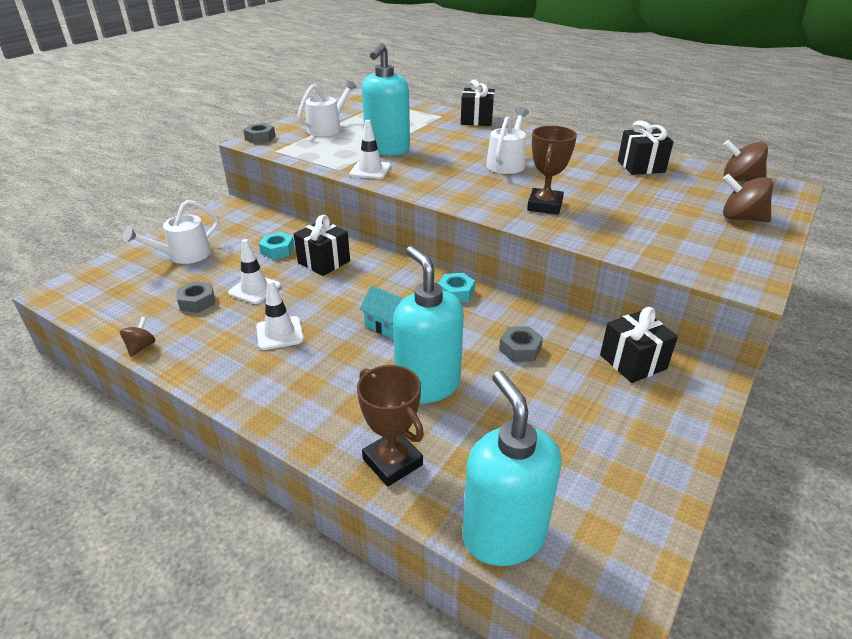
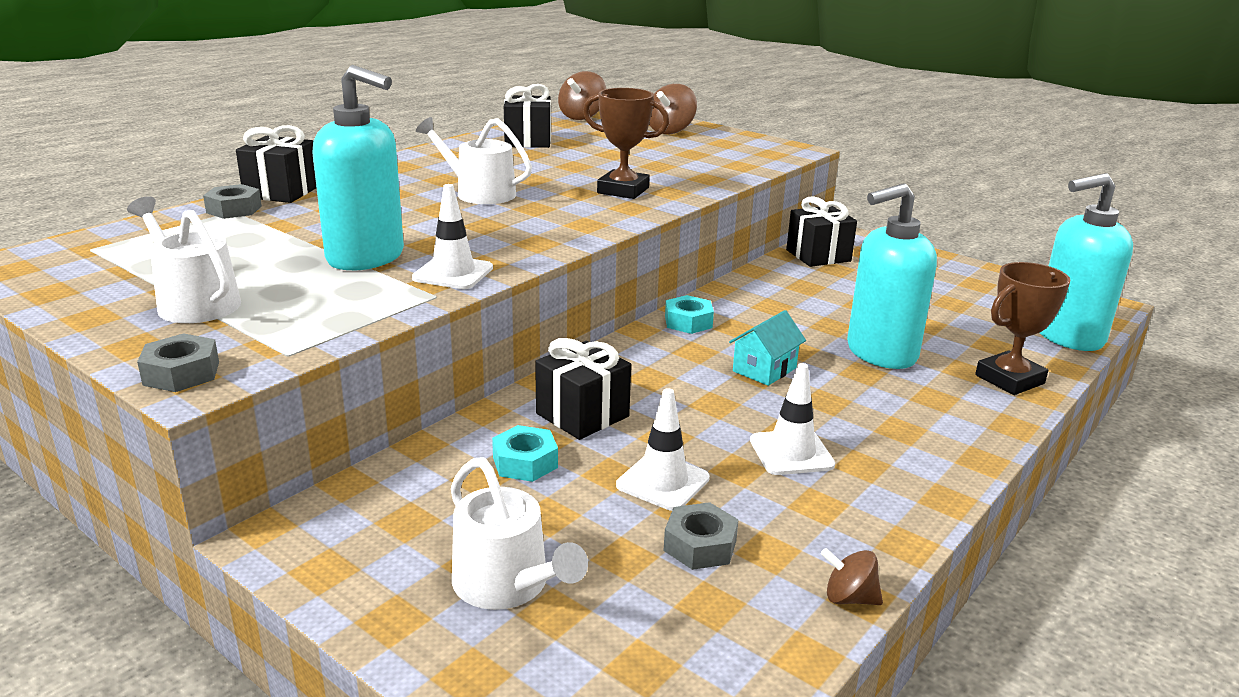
camera: 85 degrees left, 10 degrees down
(520, 349) = (805, 300): grey nut -> grey nut (234, 209)

